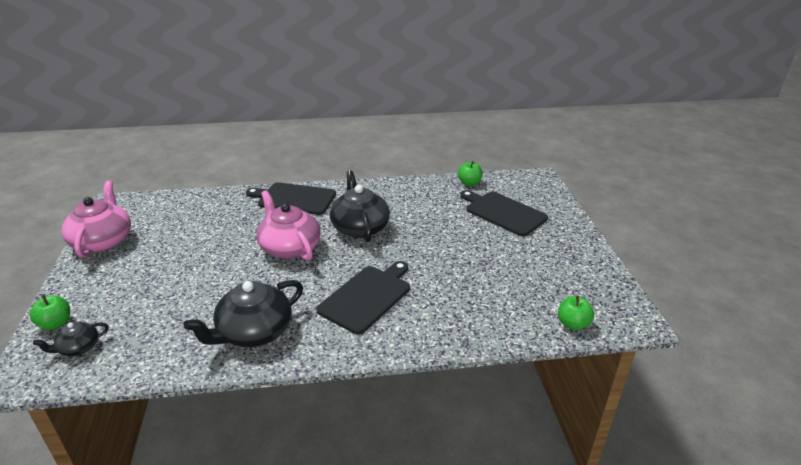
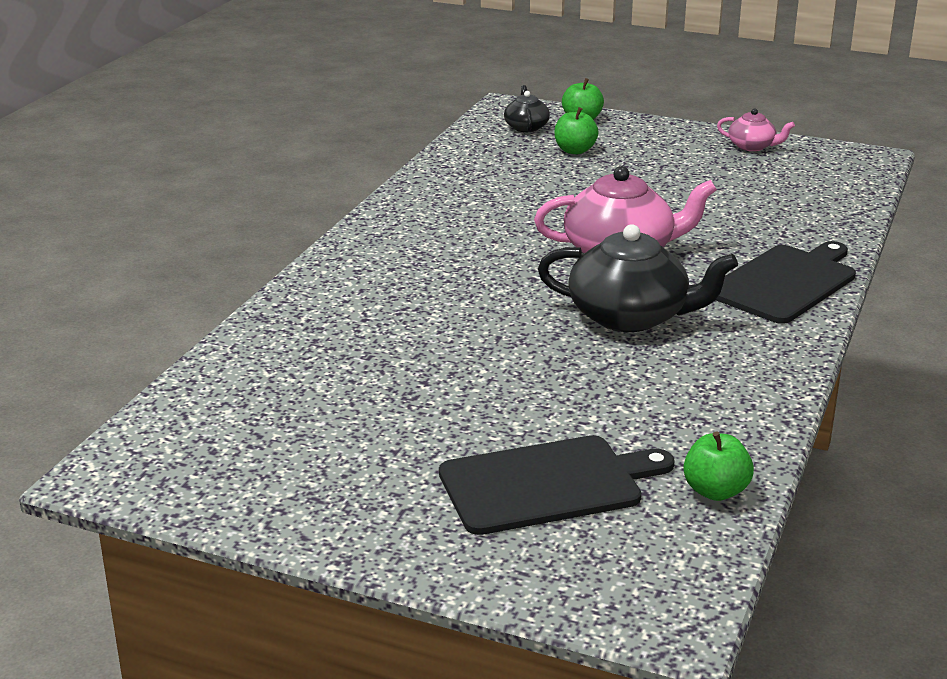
camera: 120 degrees right, 5 degrees down
(103, 241) = (752, 146): pink teapot -> pink teapot, size x0.51
(254, 332) = (449, 203): black teapot -> none
(367, 297) = (435, 278): black cutting board -> none
(572, 324) = (178, 411): green apple -> green apple (575, 150)

